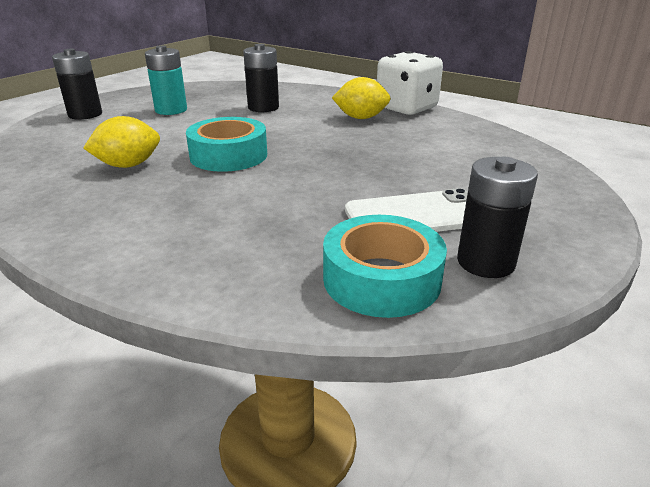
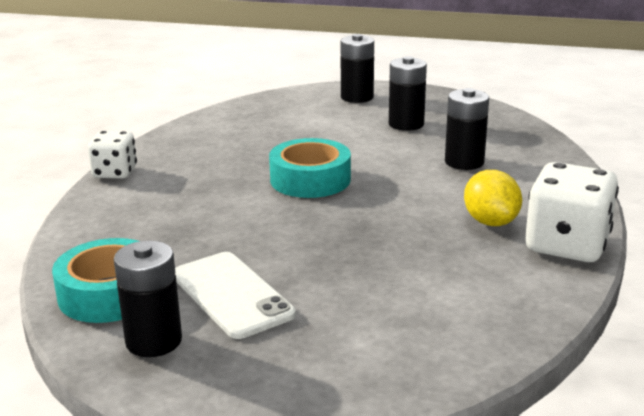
camera: 70 degrees right, 5 degrees down
(69, 248) = (115, 173): none -> white dice
(128, 165) = (257, 148): yellow lemon -> none
(171, 110) = (406, 124): turquoise battery -> black battery

